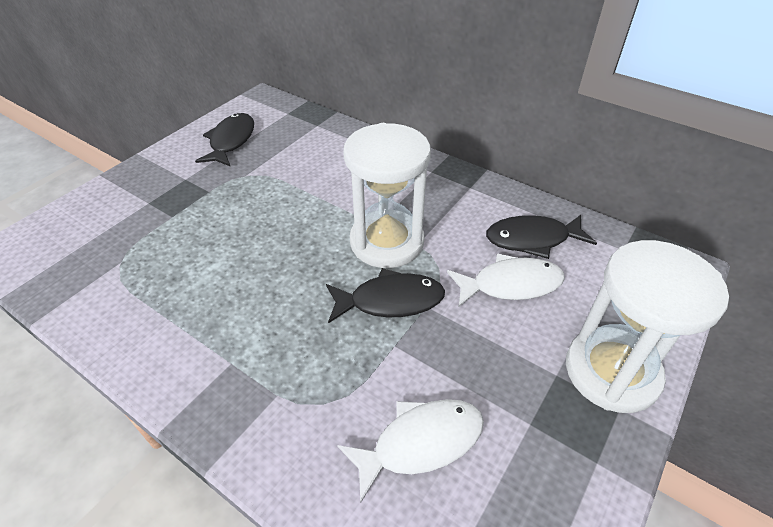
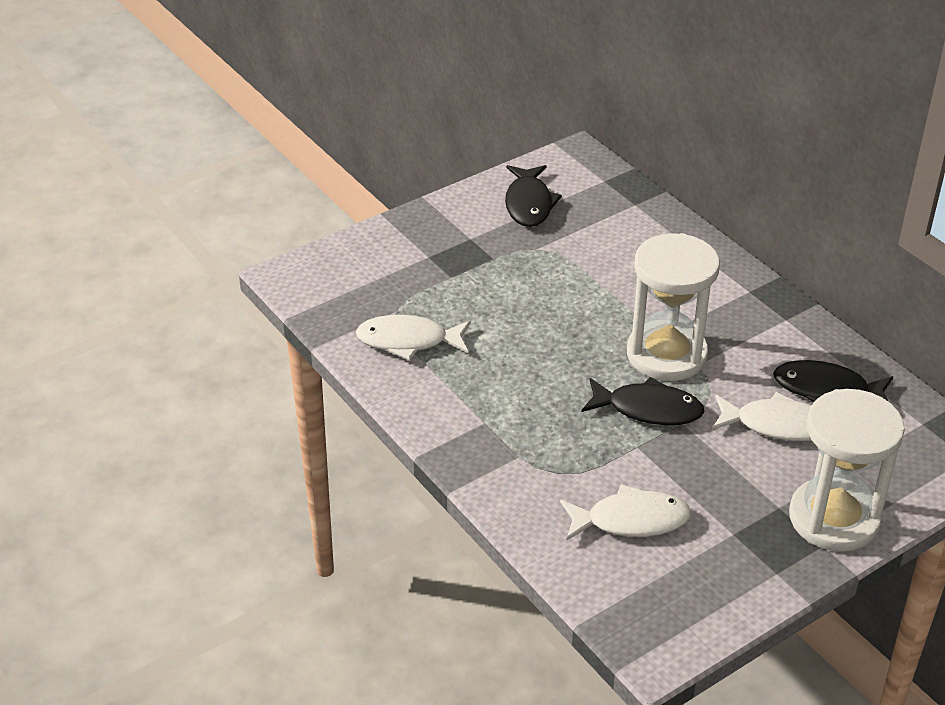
camera: 20 degrees right, 5 degrees down
(136, 290) = (408, 341): none -> white fish
(231, 141) = (529, 204): black fish -> black fish turned 150 degrees clockwise

